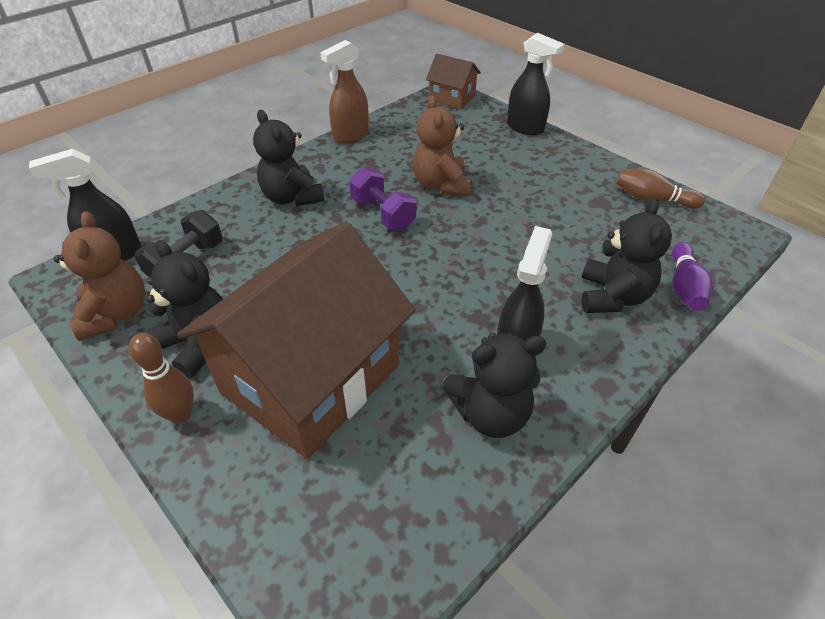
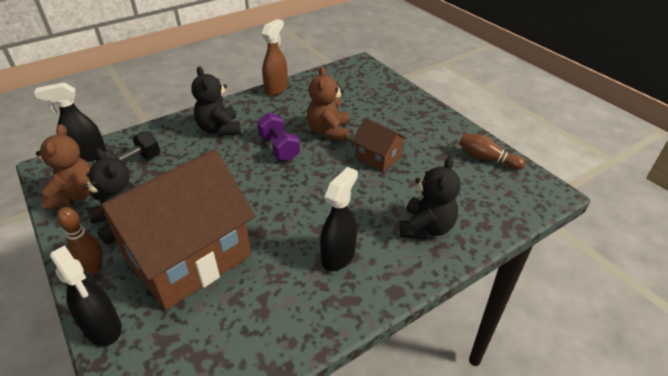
camera: 10 degrees right, 5 degrees down
(350, 135) = (276, 89): brown spray bottle -> brown spray bottle turned 150 degrees clockwise
(452, 98) = (361, 67): brown house -> brown house (378, 157)
(490, 413) = (303, 299): black teddy bear -> none
(525, 128) = (408, 95): black spray bottle -> black spray bottle (103, 328)
(684, 287) = (485, 228): purple bowling pin -> none

